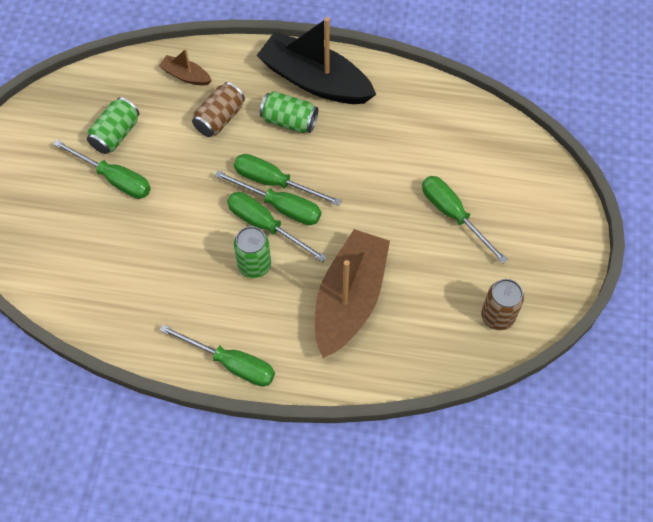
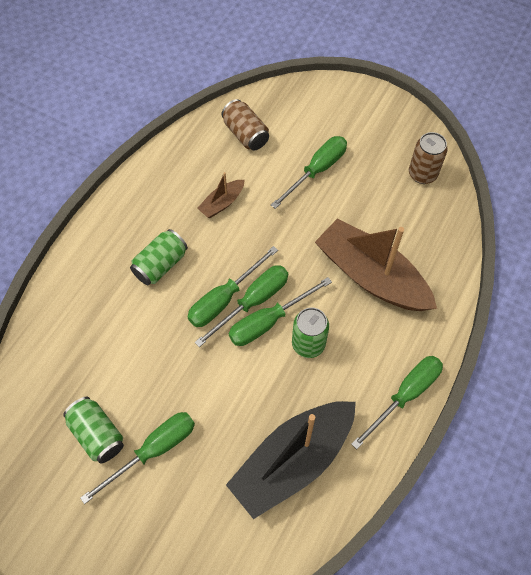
camera: 70 degrees left, 0 degrees up
(186, 76) = (58, 342): brown boat -> brown boat (222, 203)
(219, 118) = (127, 326): brown can -> brown can (245, 134)
(315, 81) = (125, 228): black boat -> black boat (293, 461)
(453, 215) = (316, 171): green screwdriver -> green screwdriver turned 150 degrees clockwise

